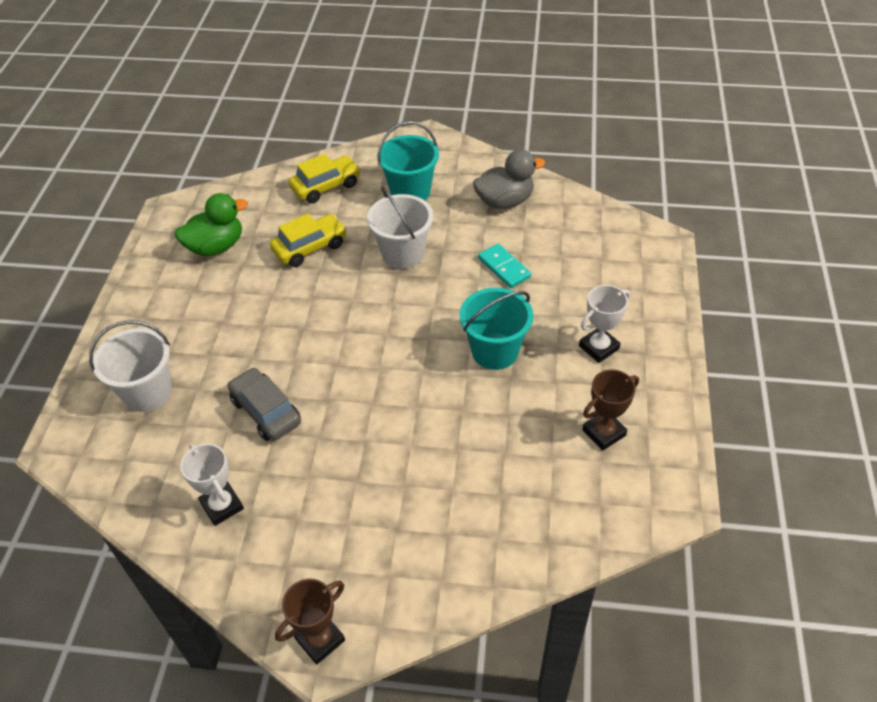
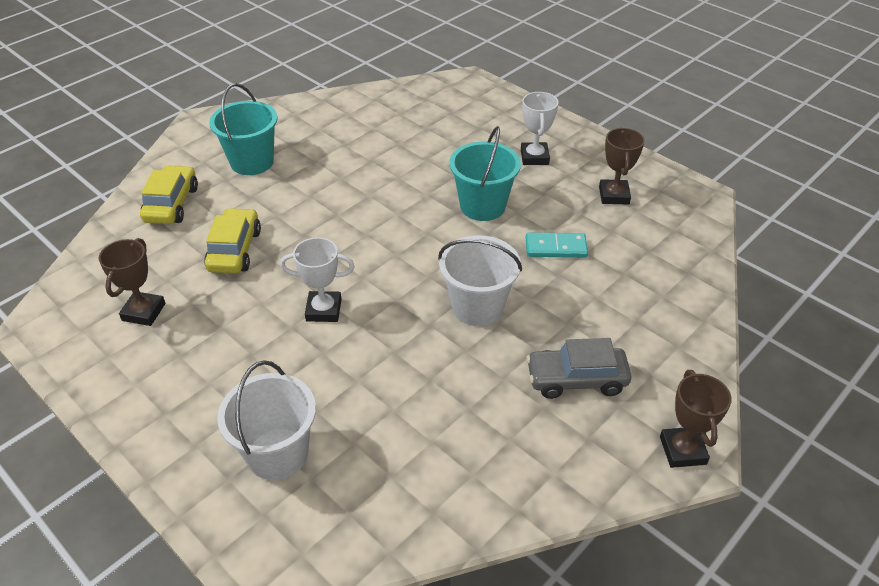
camera: 55 degrees left, 5 degrees down
(216, 247) = (144, 312): green duck -> brown trophy
(222, 506) = (482, 456): white trophy -> white trophy (323, 310)
(266, 411) = (400, 372): grey car -> grey car (576, 380)
(403, 254) = (318, 201): white bucket -> white bucket (477, 307)
(504, 201) = (333, 123): grey duck -> none
(504, 268) = (403, 159): turquoise domino -> turquoise domino (556, 248)

